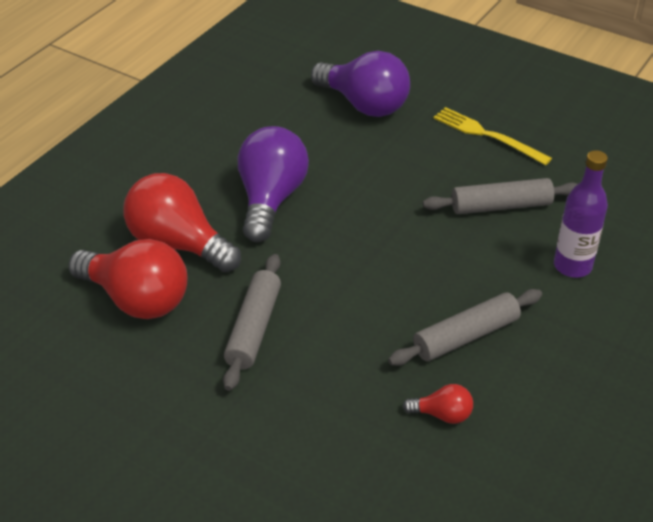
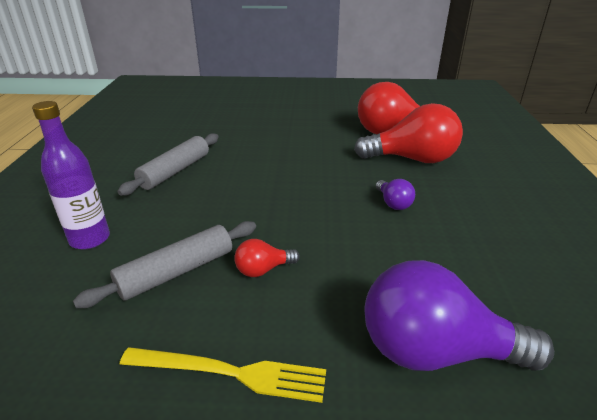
camera: 150 degrees right, 10 degrees down
(254, 328) = (313, 140): grey rolling pin -> none
(271, 199) = (393, 203): purple light bulb -> purple light bulb, size x0.45
(442, 414) = (176, 139): red light bulb -> red light bulb (263, 270)

